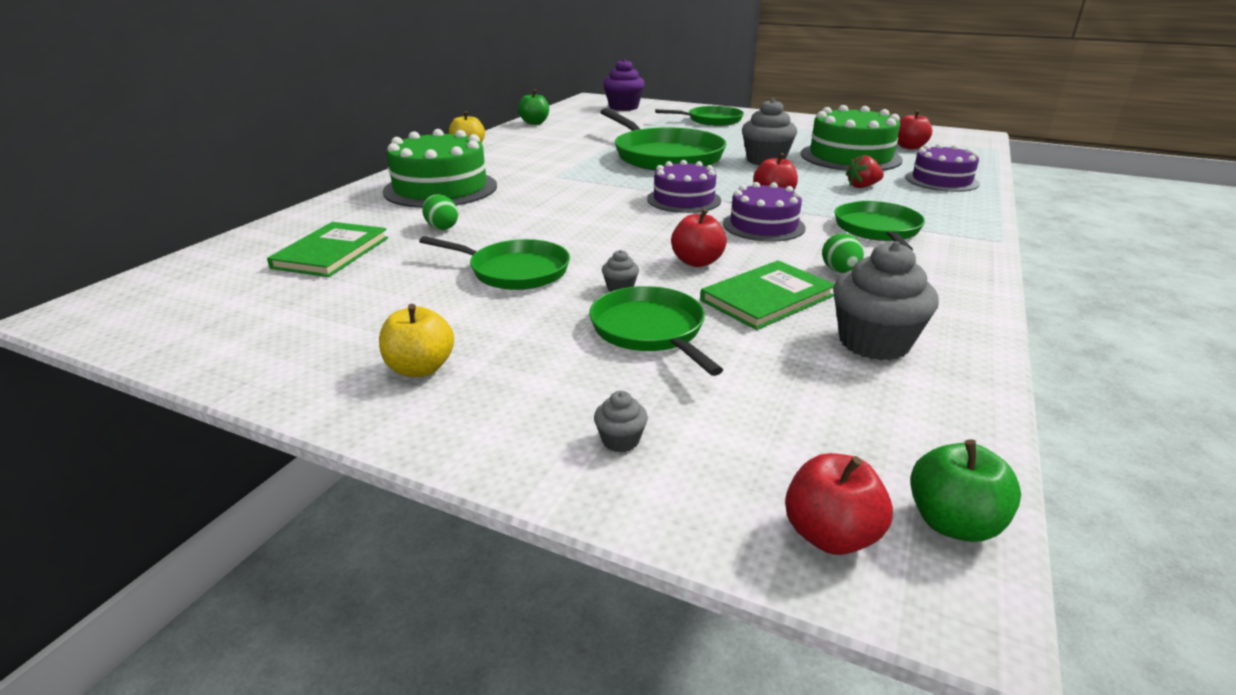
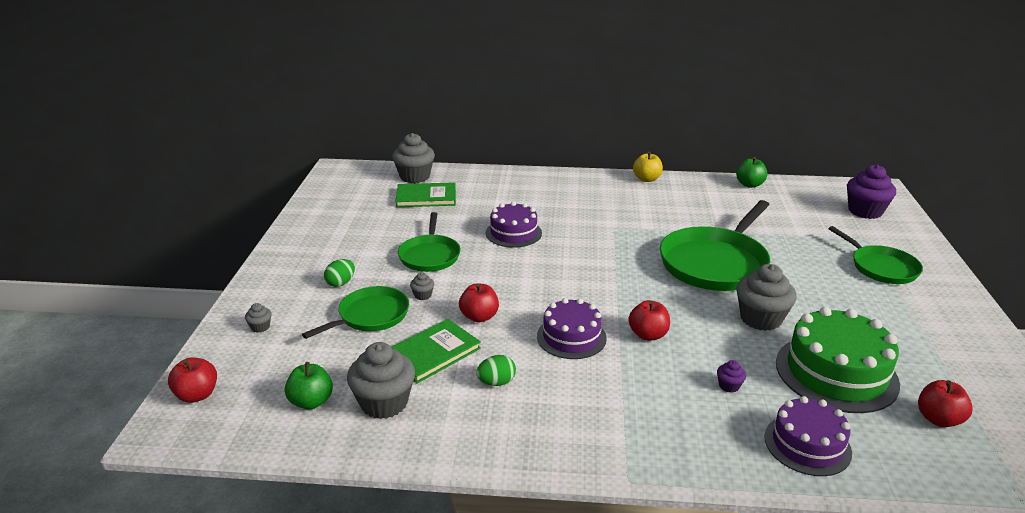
camera: 70 degrees right, 0 degrees up
(246, 252) = (415, 177): none -> grey cupcake
(420, 368) = (310, 260): yellow apple -> none
(440, 188) = (550, 195): green cake -> none
(442, 227) = (482, 215): green egg -> green egg (341, 283)
(683, 200) = (604, 291): purple cake -> purple cake (513, 233)
(767, 298) = (433, 353): green book -> green book turned 75 degrees counterclockwise
(862, 186) = (729, 386): red strawberry -> purple cupcake
(877, 230) = (604, 399): green pan -> none
(952, 523) = (206, 433): green apple -> green apple (311, 401)

